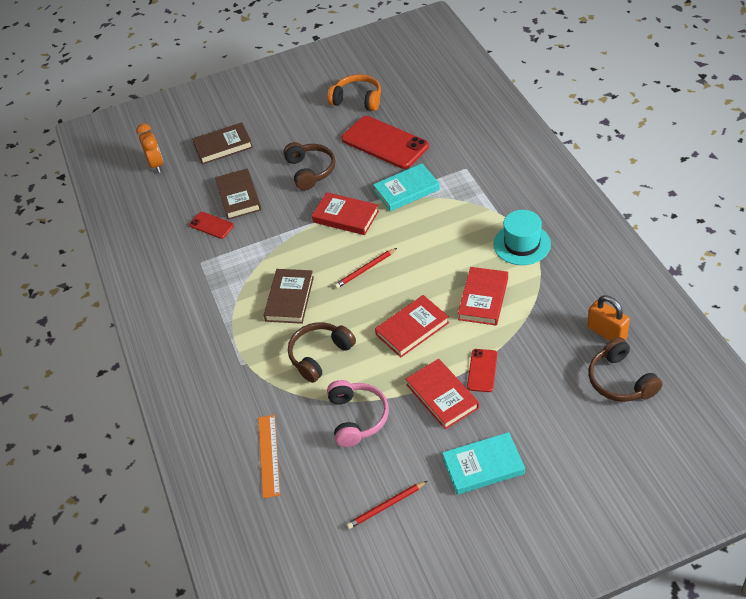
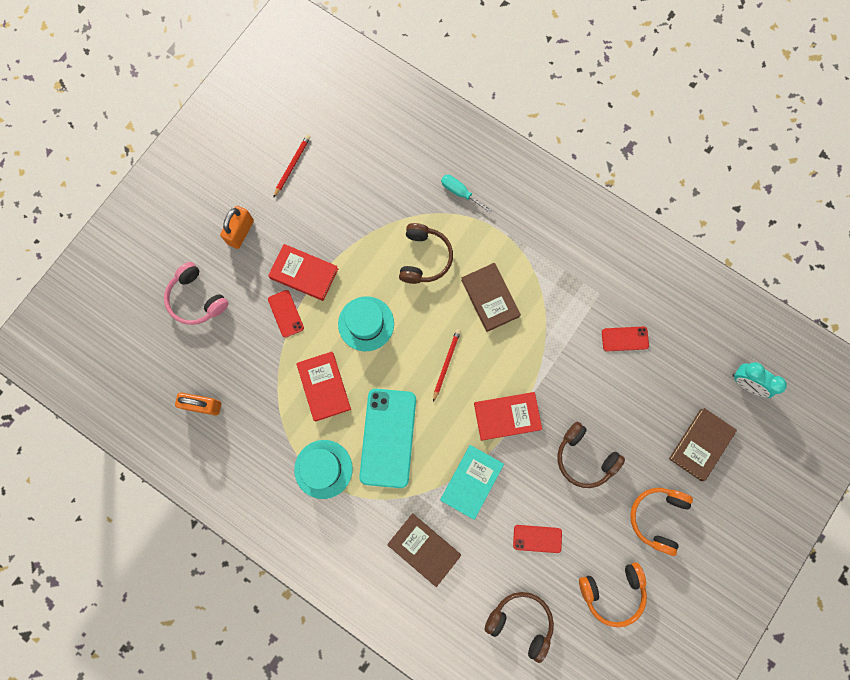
camera: 140 degrees right, 30 degrees up
(156, 165) = (746, 383): orange clock -> turquoise clock
(239, 196) = (628, 386): brown book -> brown book (424, 549)
(242, 394) = (460, 192): none -> turquoise screwdriver
(268, 455) = (402, 156): orange ruler -> none
(291, 122) = (657, 517): none -> orange headphones
(357, 418) = (357, 220): pink headphones -> pink headphones (196, 299)
(385, 142) = (537, 538): red phone -> red phone, size x0.49
(412, 328) = (366, 323): red book -> turquoise hat
(452, 242) = (388, 438): none -> turquoise phone
(483, 466) = (241, 232): turquoise book -> orange padlock
(620, 380) = (172, 362): brown headphones -> brown headphones (521, 622)

